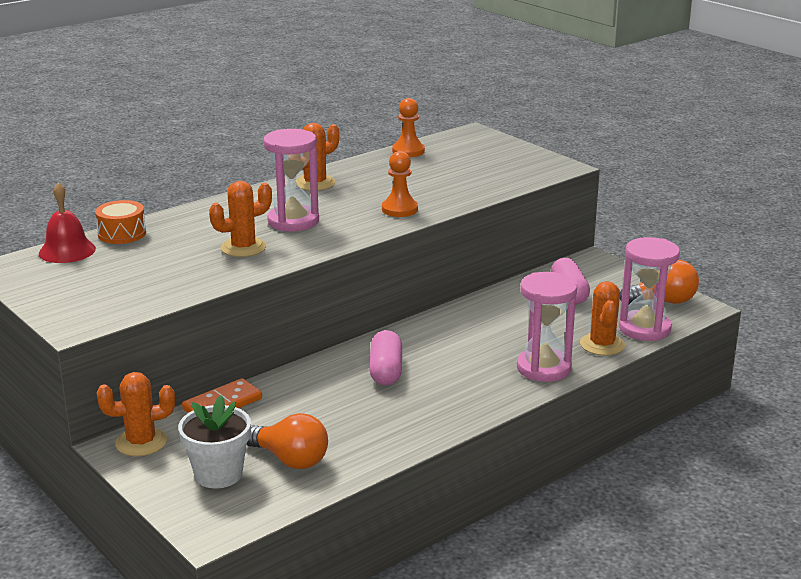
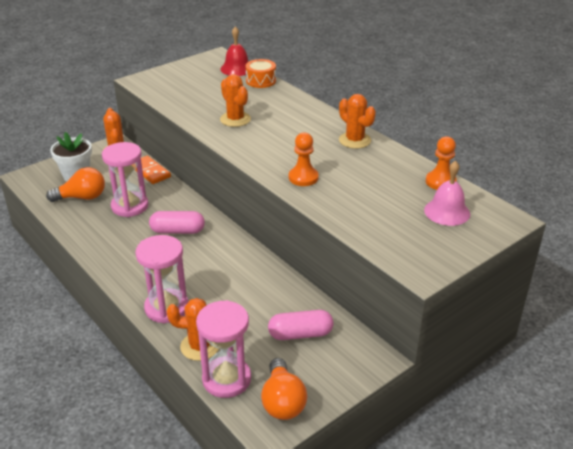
camera: 90 degrees right, 10 degrees up
(290, 459) = (82, 197): orange light bulb -> orange light bulb turned 135 degrees counterclockwise
(293, 221) = (279, 135): pink hourglass -> pink hourglass (130, 206)
(463, 152) = (447, 212): none -> pink bell

